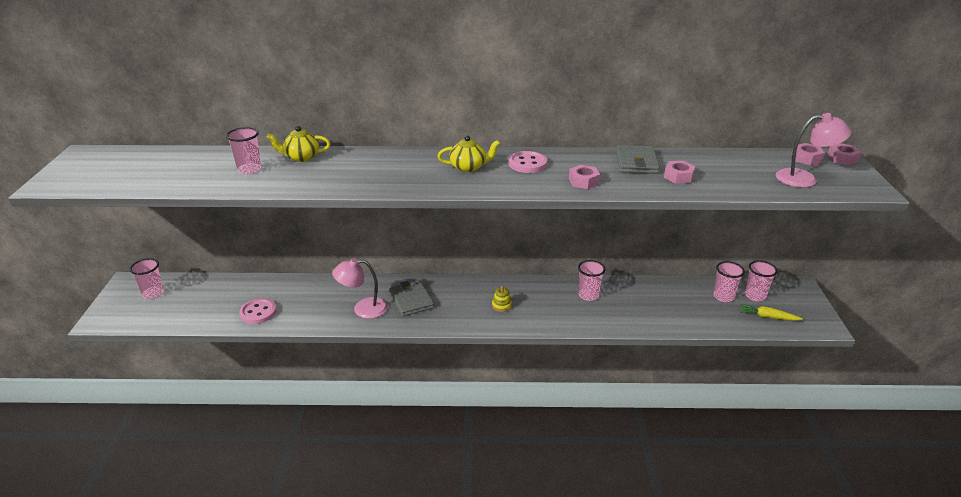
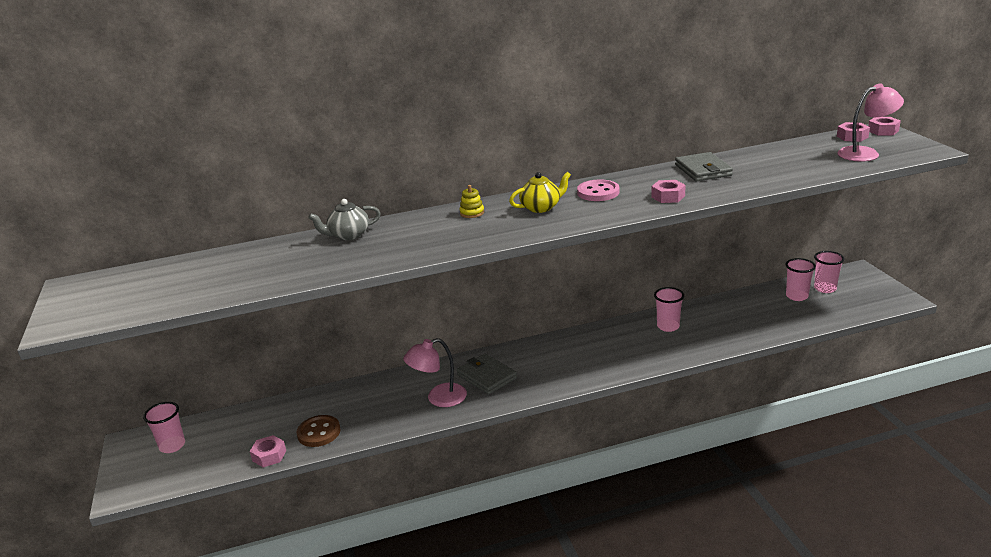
camera: 15 degrees left, 5 degrees down
(249, 169) = (299, 259): pink cup -> none
(258, 312) = (319, 432): pink button -> brown button
(301, 157) = (348, 235): yellow teapot -> grey teapot
(501, 306) = (587, 358): yellow stacking toy -> yellow stacking toy (472, 213)
(678, 177) = (753, 174): pink nut -> pink nut (269, 455)
(768, 317) = (848, 304): yellow carrot -> none

